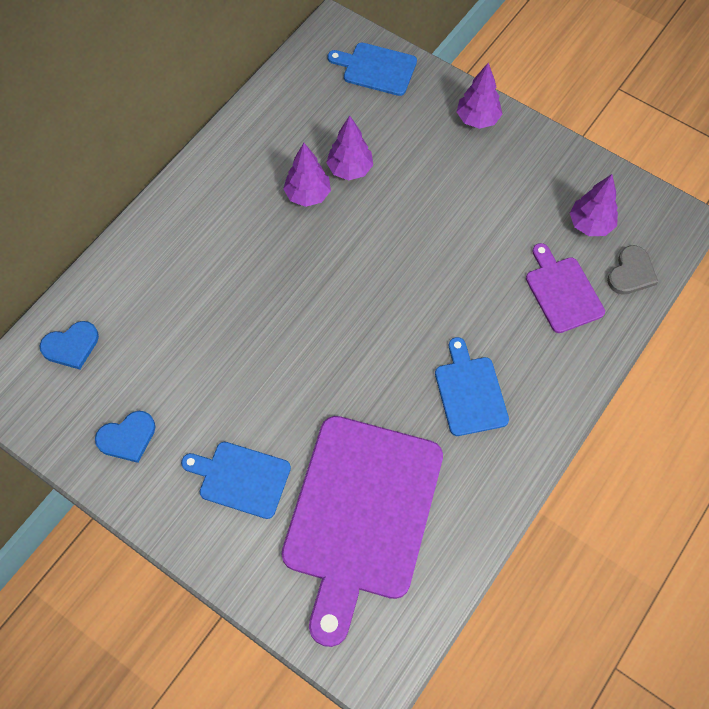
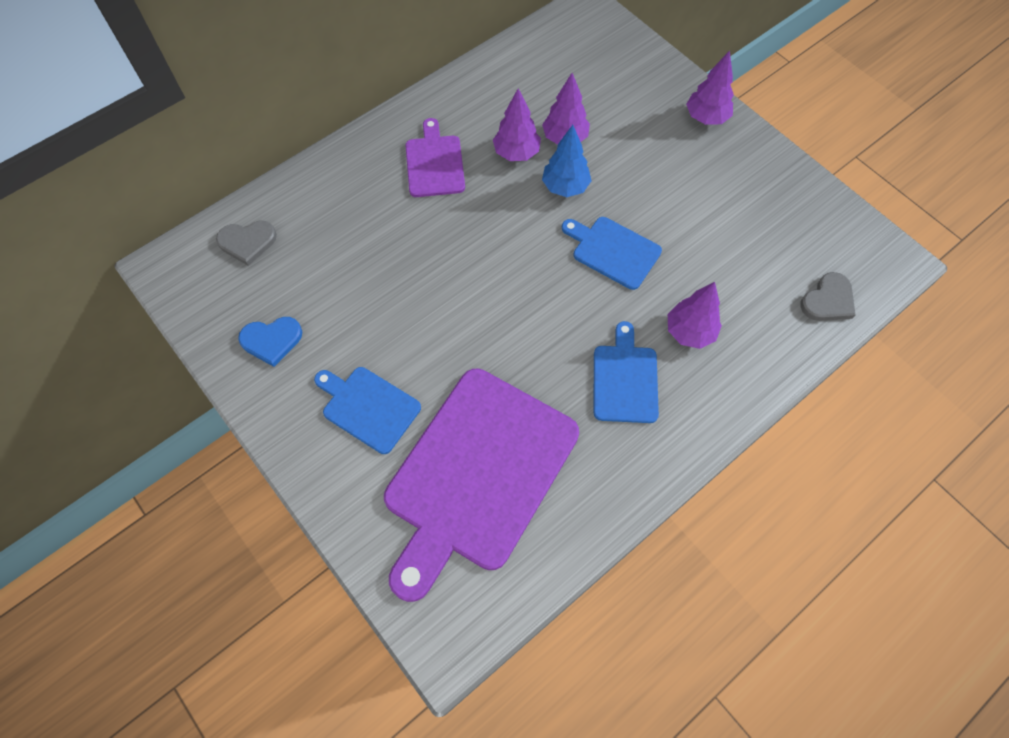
camera: 15 degrees right, 0 degrees up
(71, 346) = (247, 242): blue heart -> grey heart
(364, 219) = (565, 187): none -> blue tree
(376, 68) = (618, 51): blue cutting board -> blue cutting board (613, 251)
(562, 291) = (749, 302): purple cutting board -> purple cutting board (434, 163)
(590, 225) = (796, 243): purple tree -> purple tree (689, 332)

